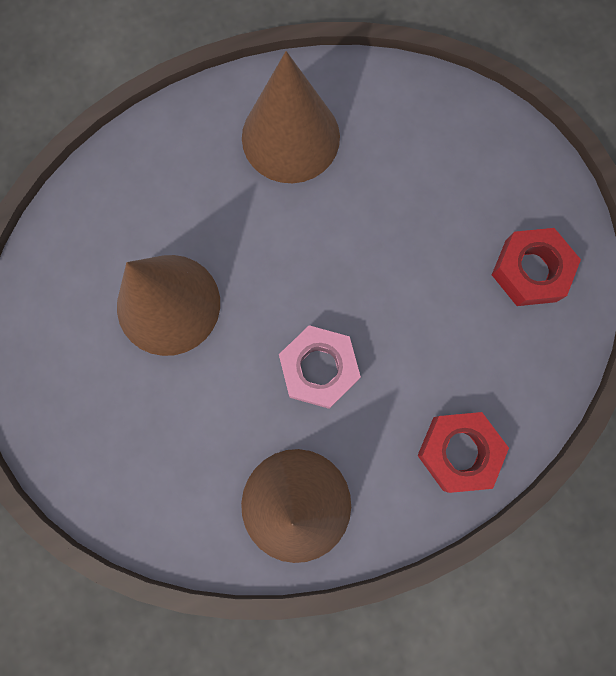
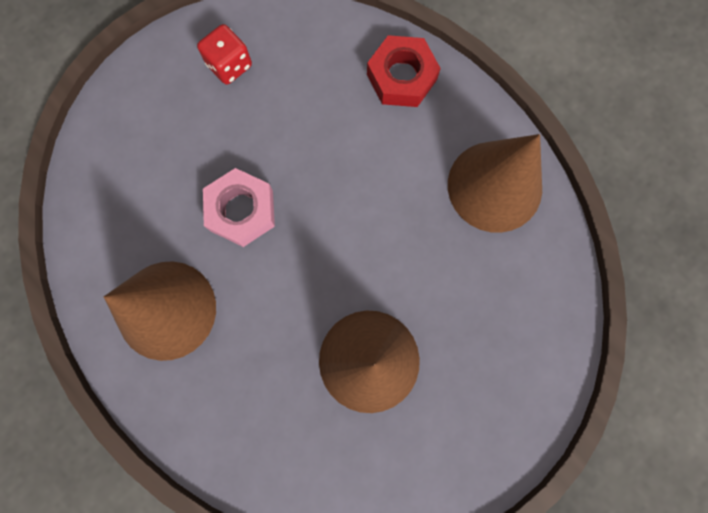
camera: 110 degrees left, 0 degrees up
(318, 369) = (377, 207): pink nut -> pink nut (241, 211)
(530, 270) = (229, 65): red nut -> red dice

